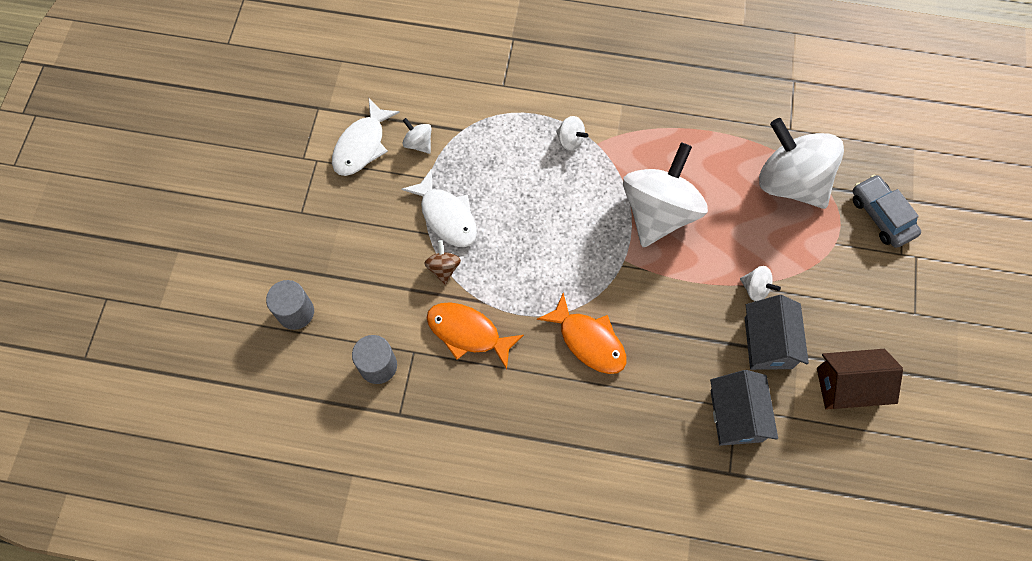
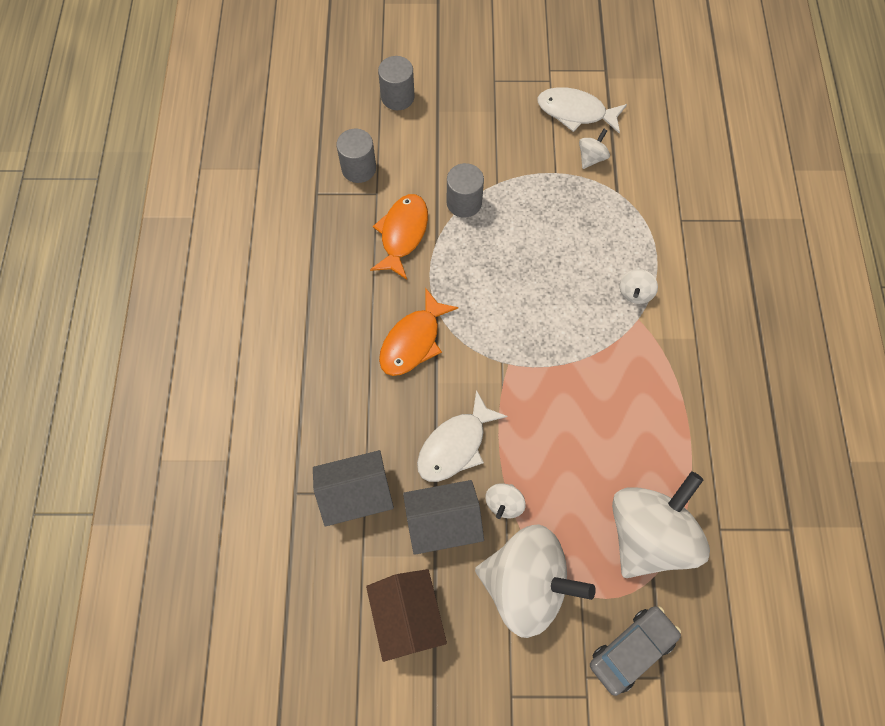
camera: 80 degrees right, 0 degrees up
(443, 268) = (464, 202): brown spinning top -> grey cylinder
(446, 216) = (518, 195): white fish -> white fish (455, 445)
(658, 212) = (572, 391): white spinning top -> white spinning top (526, 583)

